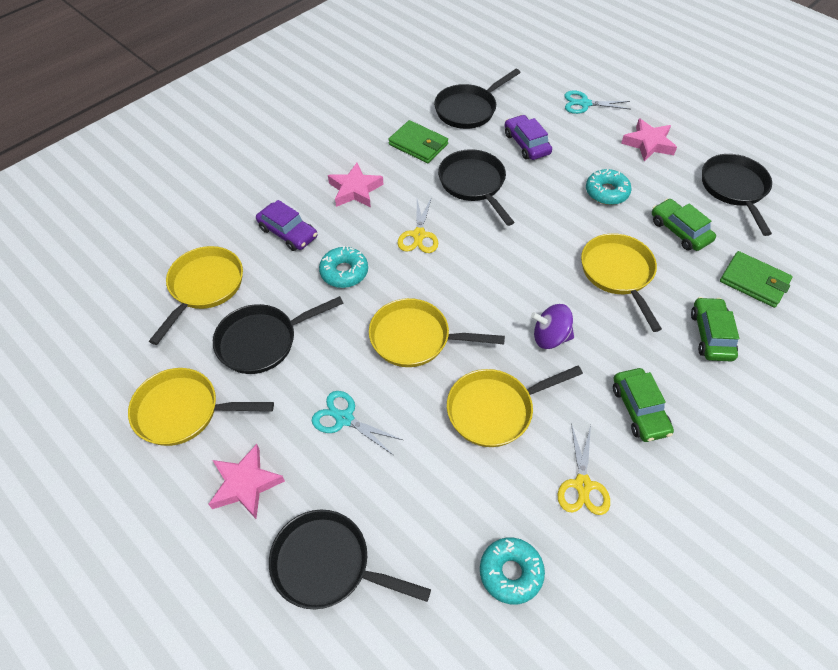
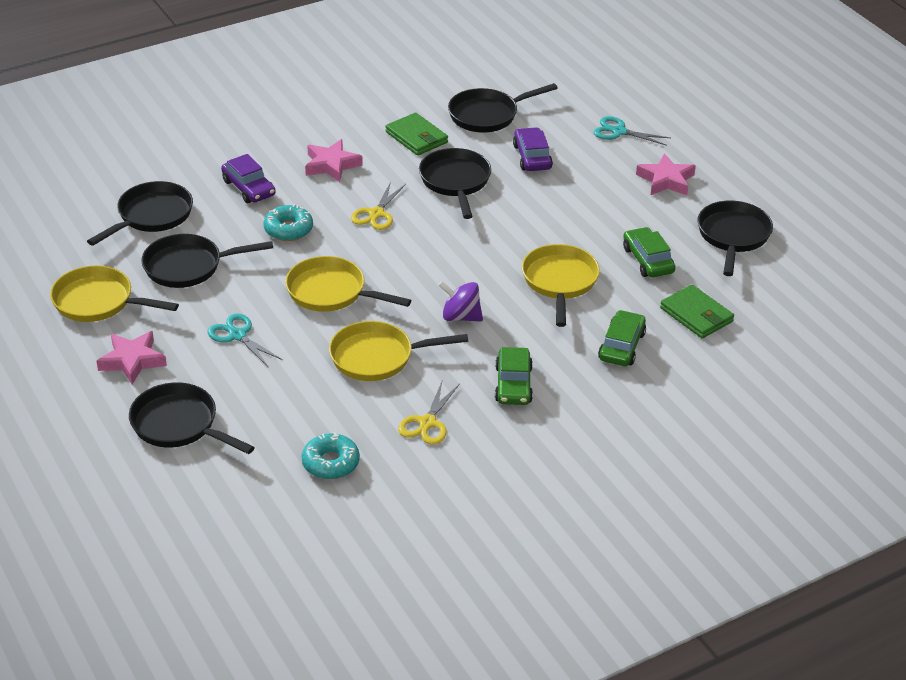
camera: 15 degrees right, 15 degrees down
(204, 287) = (151, 216): yellow pan -> black pan
(606, 192) = (591, 214): turquoise donut -> none

